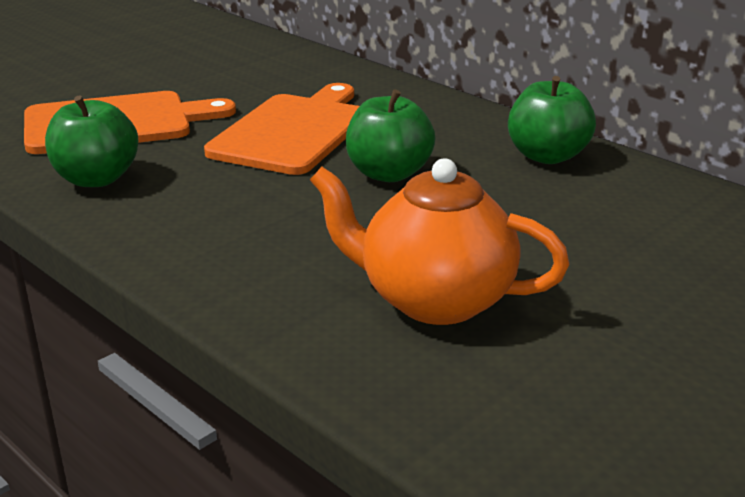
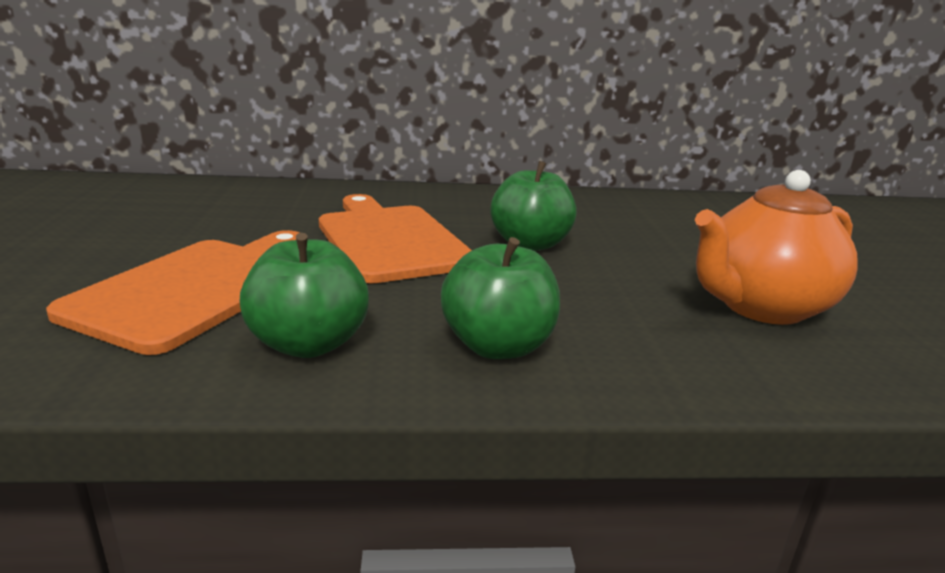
camera: 50 degrees left, 5 degrees down
(547, 156) = (581, 203): green apple -> green apple (498, 346)

